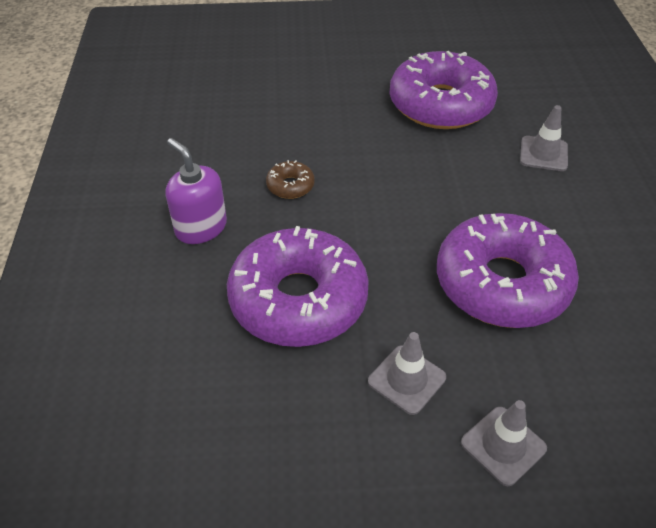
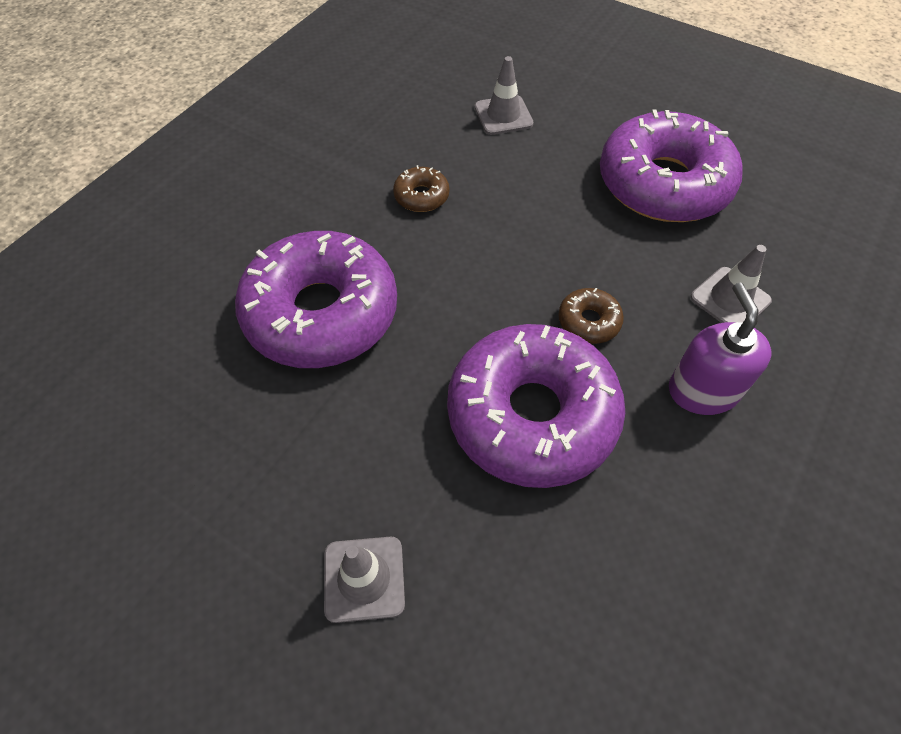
camera: 35 degrees right, 10 degrees up
(201, 227) = (305, 196): purple soap dispenser -> purple soap dispenser (702, 390)
(406, 379) = (340, 451): grey traffic cone -> grey traffic cone (503, 115)
(479, 209) = (588, 321): none -> brown donut

